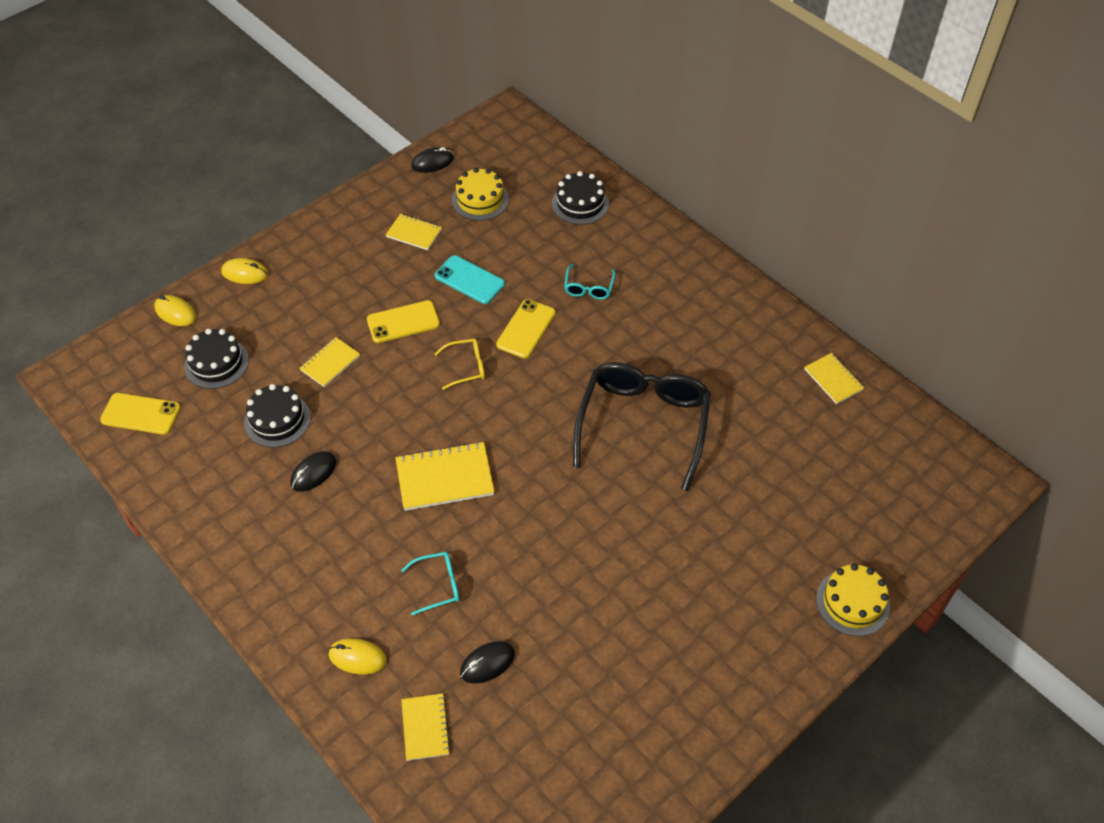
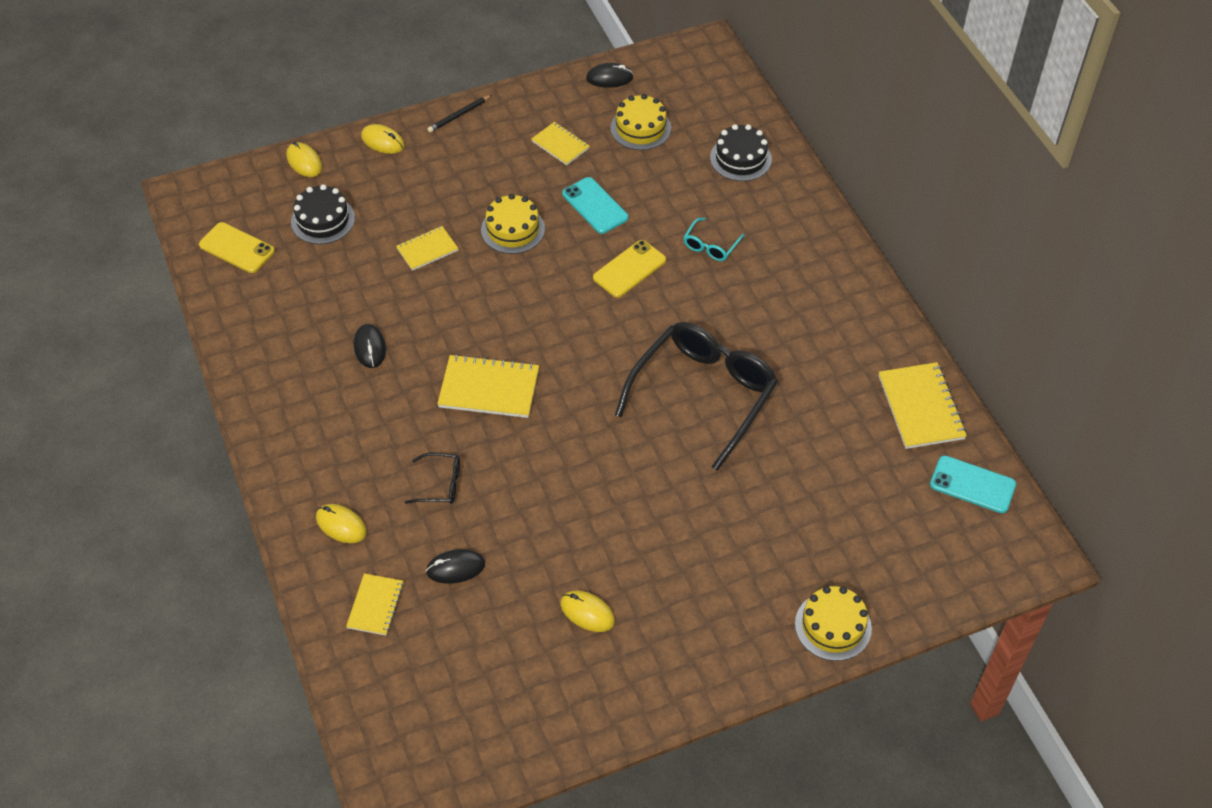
camera: 20 degrees right, 0 degrees up
(277, 420) = (357, 289): black cake -> none
(308, 230) = (459, 115): none -> black pencil
(313, 473) = (370, 347): black mouse -> black mouse turned 75 degrees counterclockwise
(403, 322) = (513, 229): yellow phone -> yellow cake
(438, 585) = (440, 484): turquoise glasses -> black glasses
(466, 367) = (554, 290): yellow glasses -> none
(630, 665) = (587, 612): none -> yellow mouse
(833, 379) = (920, 407): yellow notebook -> yellow notebook, size x1.64
(908, 435) = (972, 485): none -> turquoise phone

